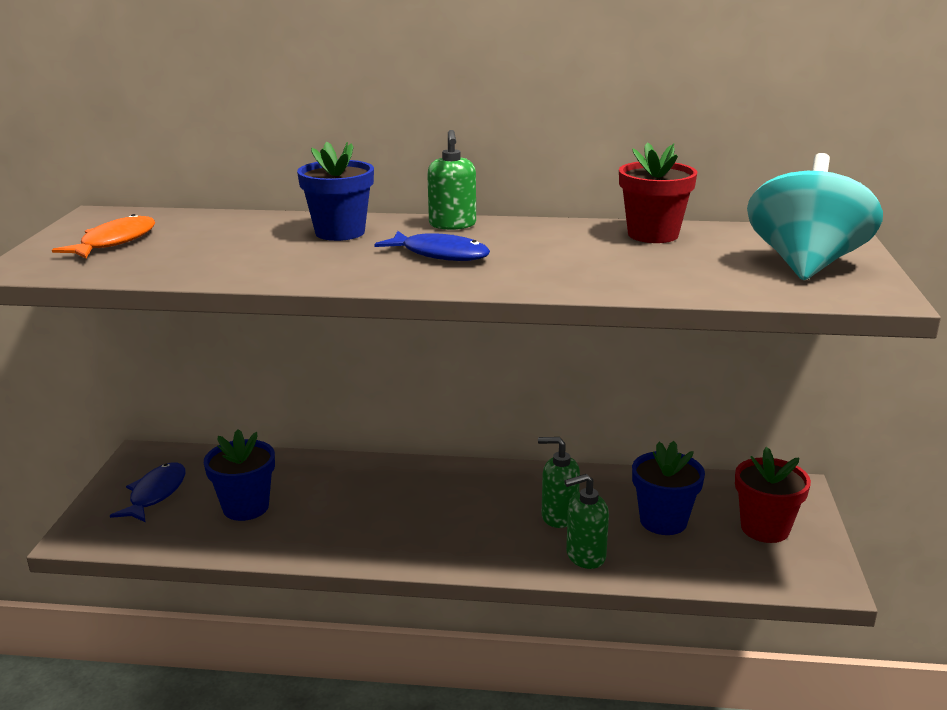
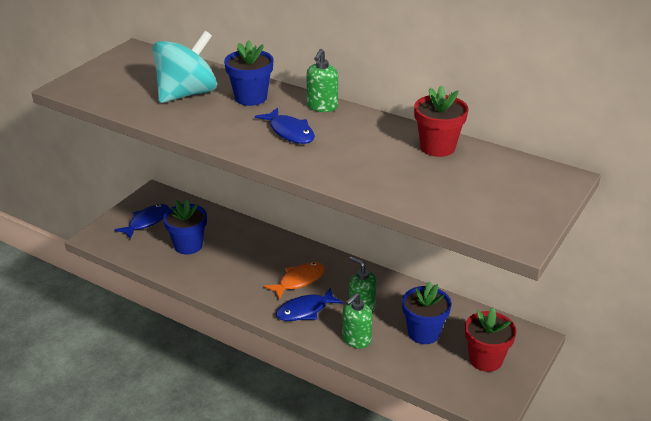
camera: 25 degrees right, 10 degrees up
(114, 242) = (126, 76): orange fish -> orange fish (299, 281)
(485, 541) = (305, 310): none -> blue fish
(585, 556) = (356, 340): green soap dispenser -> green soap dispenser turned 60 degrees counterclockwise
(805, 265) = (506, 201): turquoise spinning top -> turquoise spinning top (187, 94)

